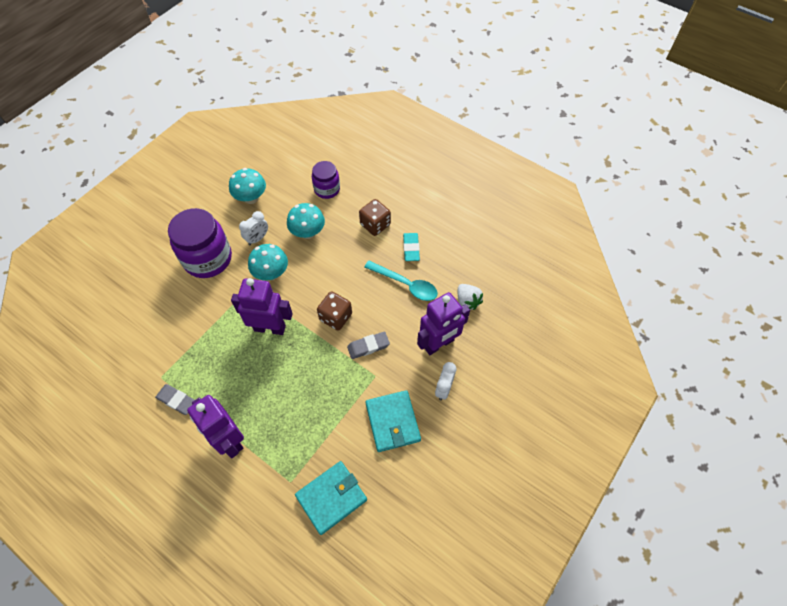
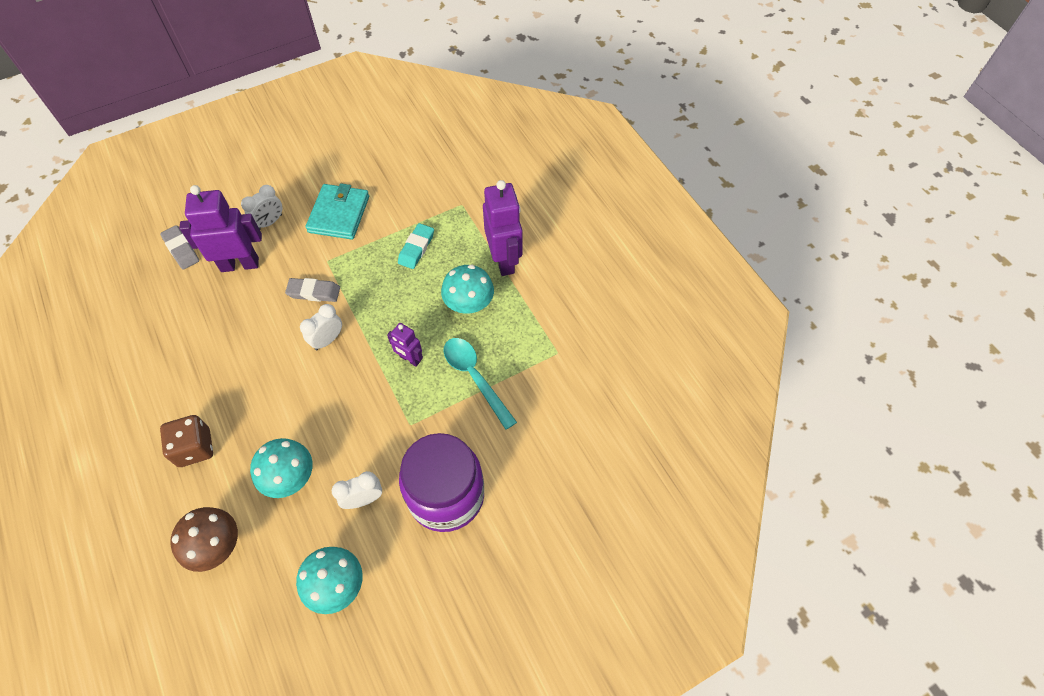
camera: 155 degrees left, 0 degrees up
(177, 400) = (546, 319): grey eraser -> grey eraser (181, 249)
(270, 328) = (410, 359): purple robot -> purple robot, size x0.53
(271, 273) = (372, 433): turquoise mushroom -> turquoise mushroom (469, 304)
(327, 189) = (216, 546): purple jar -> brown mushroom
(331, 497) = (431, 180): turquoise wallet -> none
(335, 317) = (327, 340): brown dice -> white clock
(406, 284) = (221, 345): turquoise spoon -> turquoise spoon (475, 378)
(411, 248) = (178, 390): turquoise eraser -> turquoise eraser (416, 248)
(467, 301) = (172, 295): white strawberry -> none

